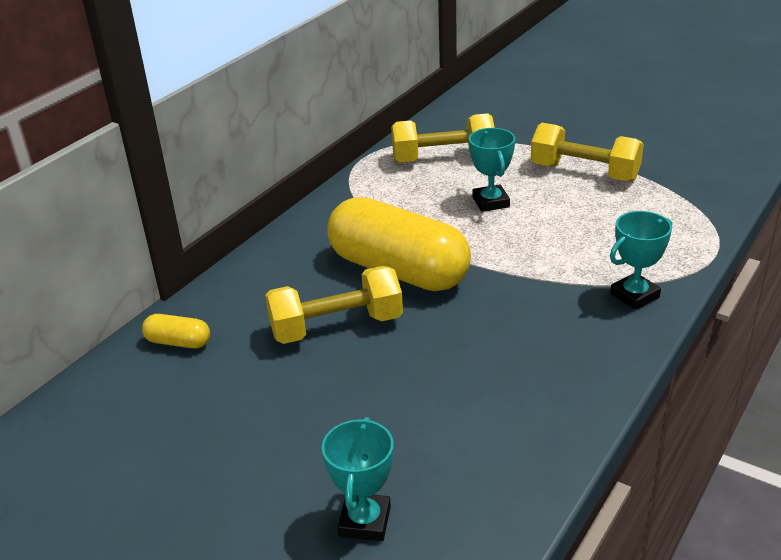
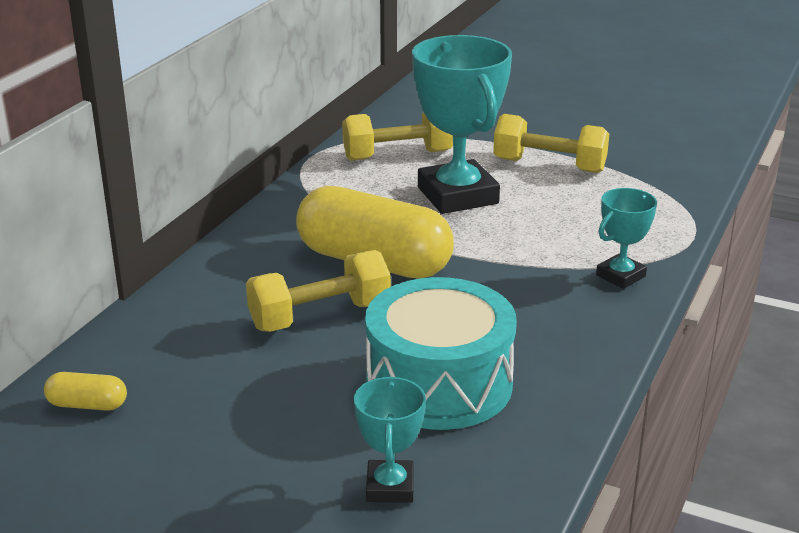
camera: 10 degrees left, 5 degrees down
(178, 342) = (150, 338): yellow capsule -> yellow capsule (87, 405)
(434, 407) = (439, 384): none -> turquoise drum
(490, 202) = (457, 195): turquoise trophy -> turquoise trophy, size x1.99

